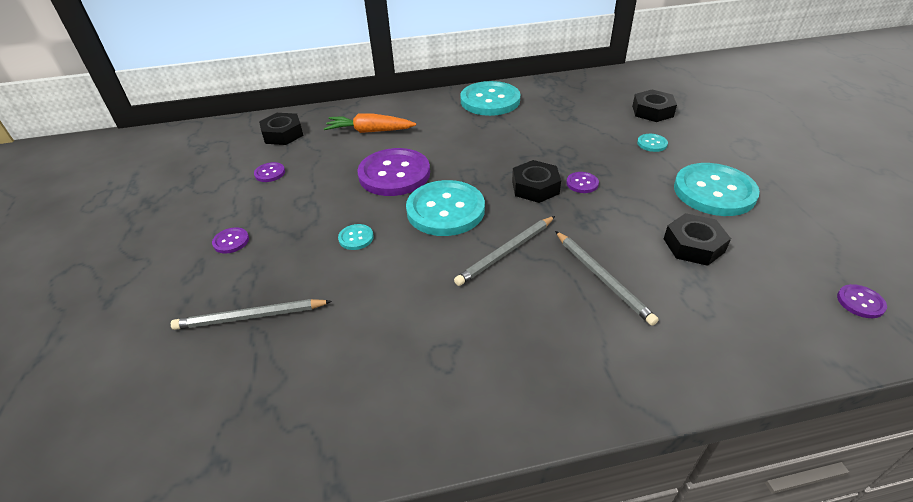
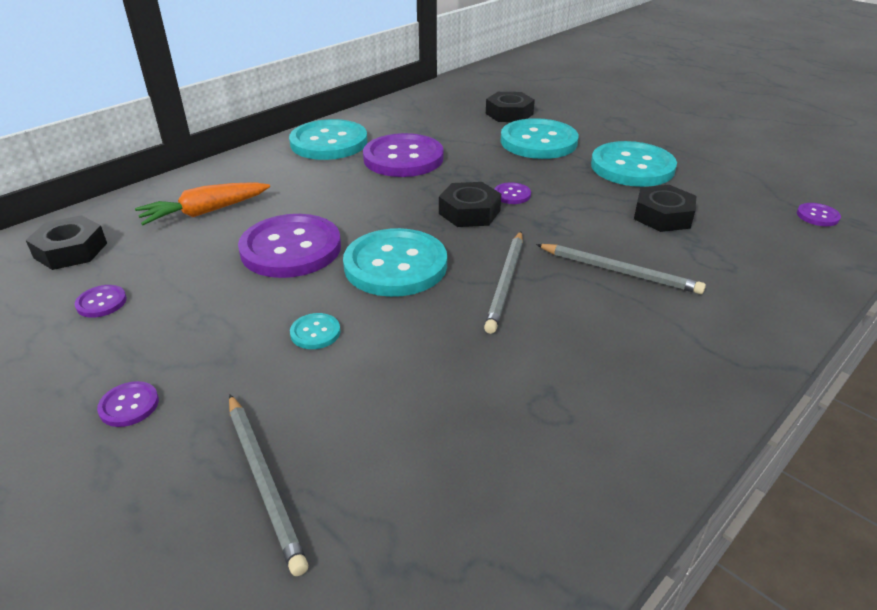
camera: 35 degrees left, 5 degrees down
(250, 317) = (264, 481): grey pencil -> grey pencil turned 75 degrees counterclockwise
(530, 128) = (403, 158): none -> purple button
(652, 144) = (538, 142): turquoise button -> turquoise button, size x2.37

